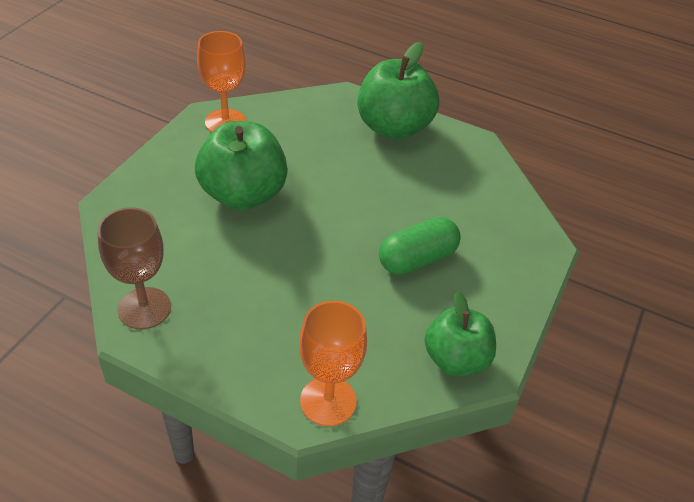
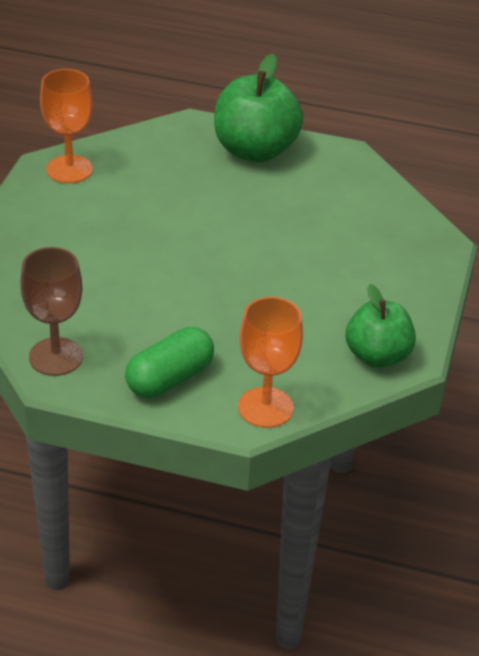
camera: 10 degrees left, 5 degrees down
(243, 194) = (116, 239): green apple -> none
(417, 259) = (316, 274): green capsule -> green capsule (169, 378)

